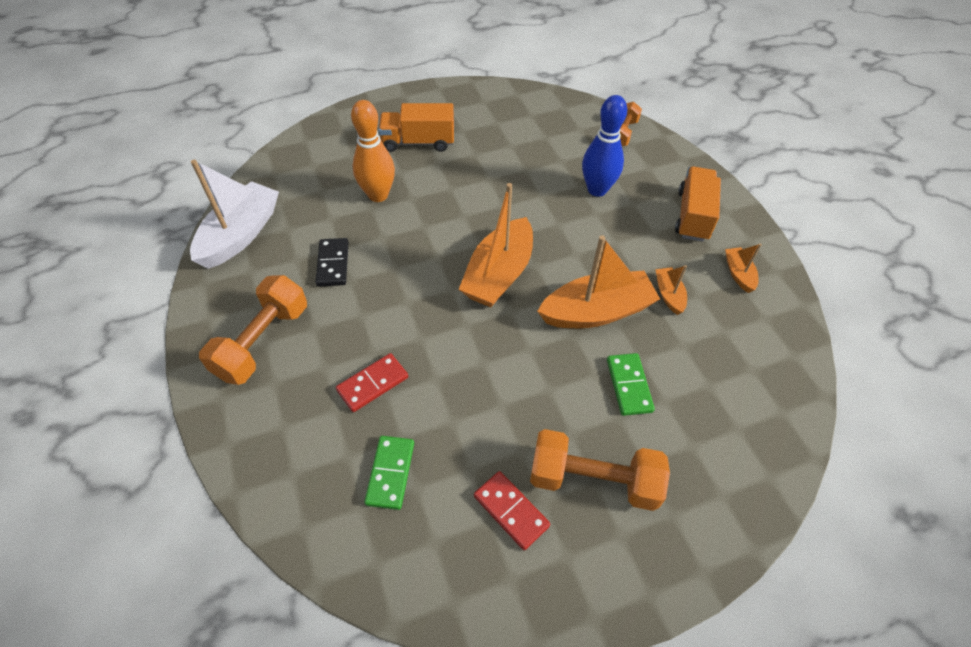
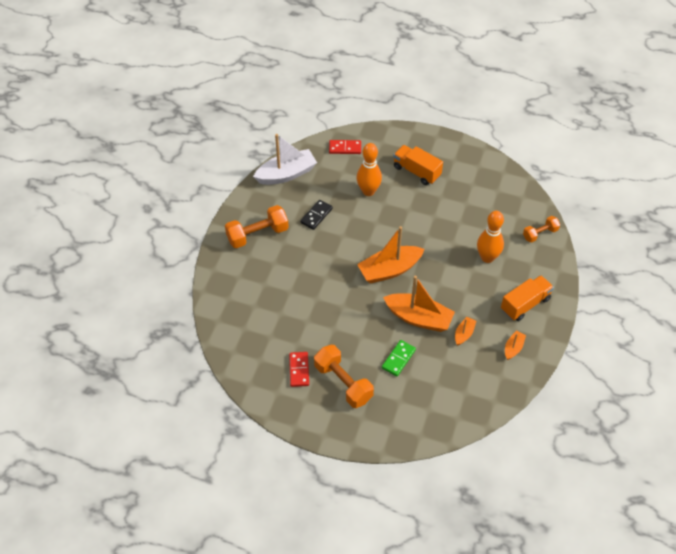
camera: 40 degrees right, 0 degrees up
(373, 384) = (288, 283): red domino -> red domino (345, 148)
(390, 473) = (265, 324): green domino -> none
(597, 190) = (487, 257): blue bowling pin -> orange bowling pin

